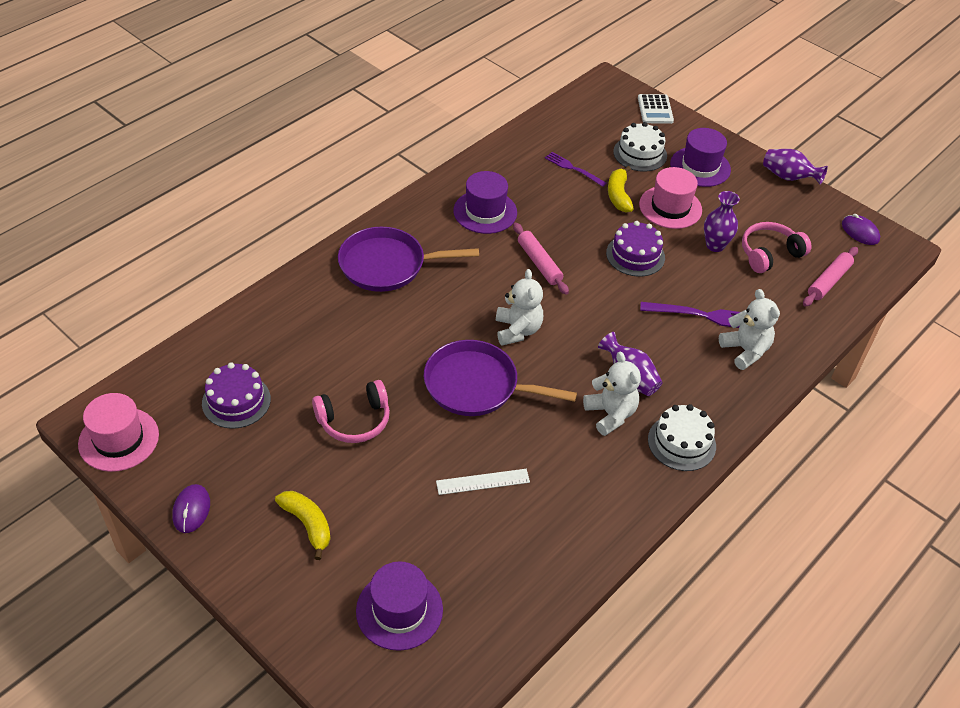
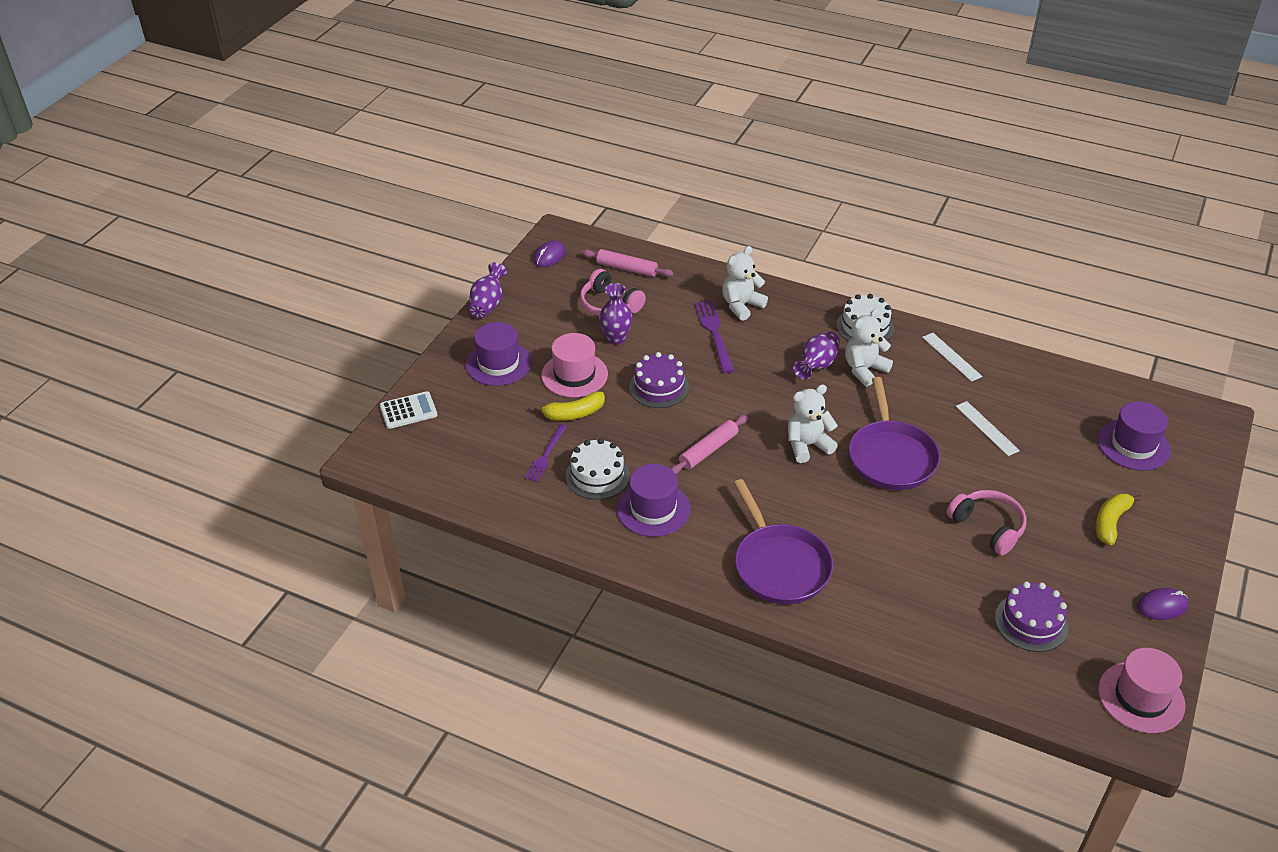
camera: 105 degrees left, 5 degrees down
(607, 502) = (951, 356): none -> white ruler
(640, 154) = (495, 409): white cake -> white cake (597, 475)

